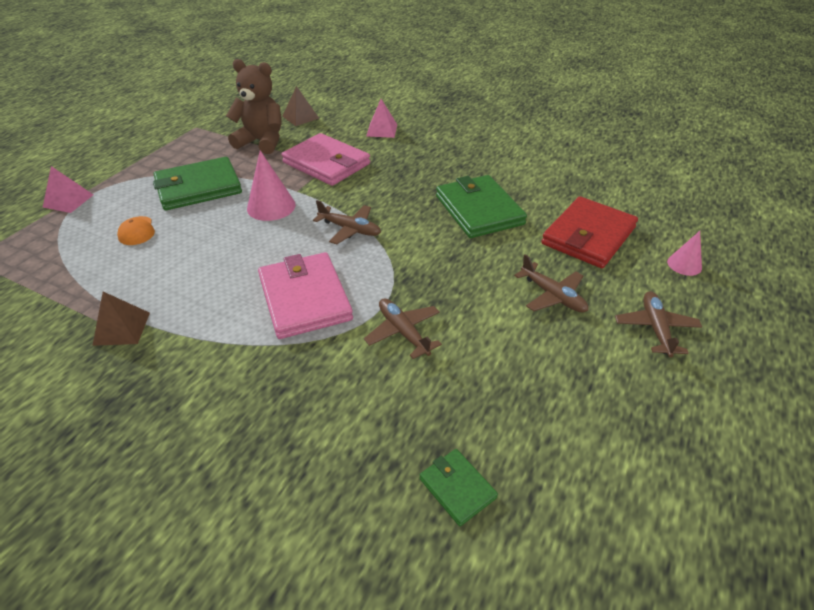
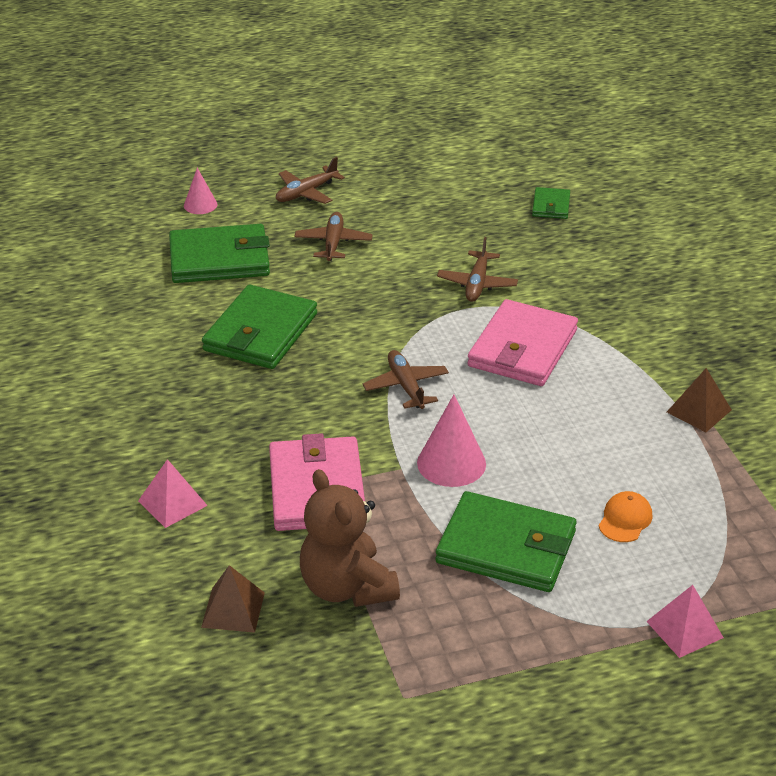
camera: 135 degrees left, 5 degrees down
(588, 236) = (220, 259): red wallet -> green wallet

